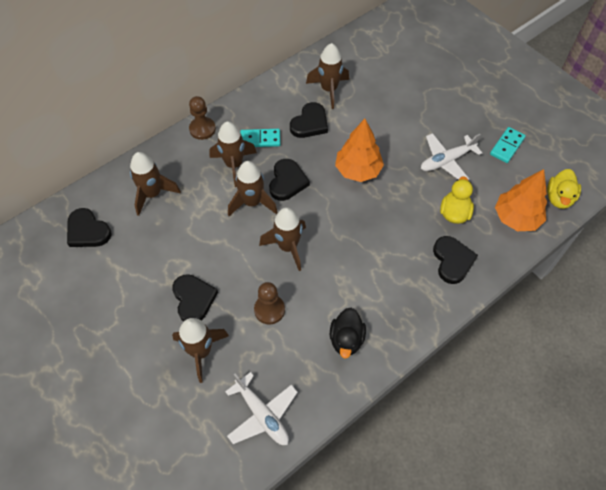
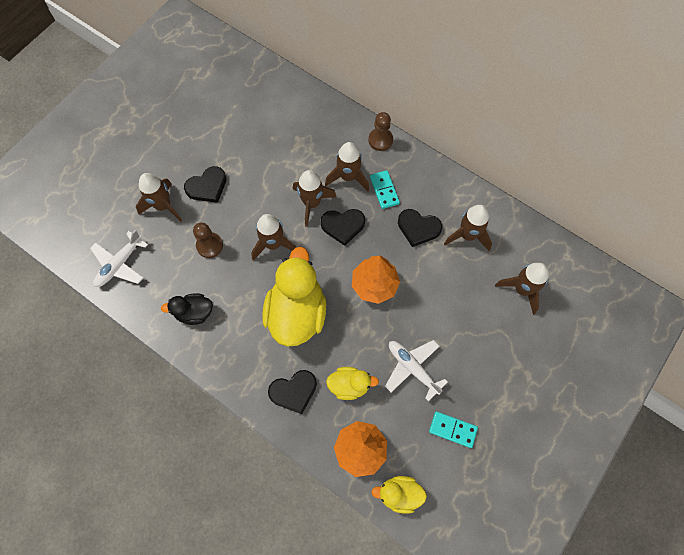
camera: 75 degrees right, 10 degrees up
(87, 231) = (251, 92): black heart -> none
(152, 194) = (299, 125): brown rocket -> brown rocket (522, 289)
(371, 241) = (297, 313): none -> yellow duck

